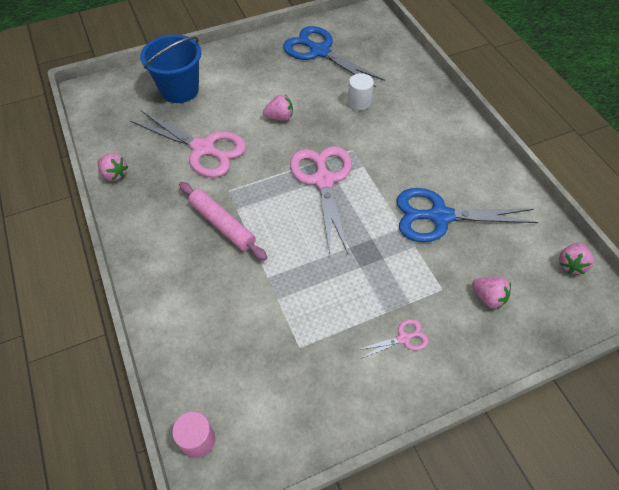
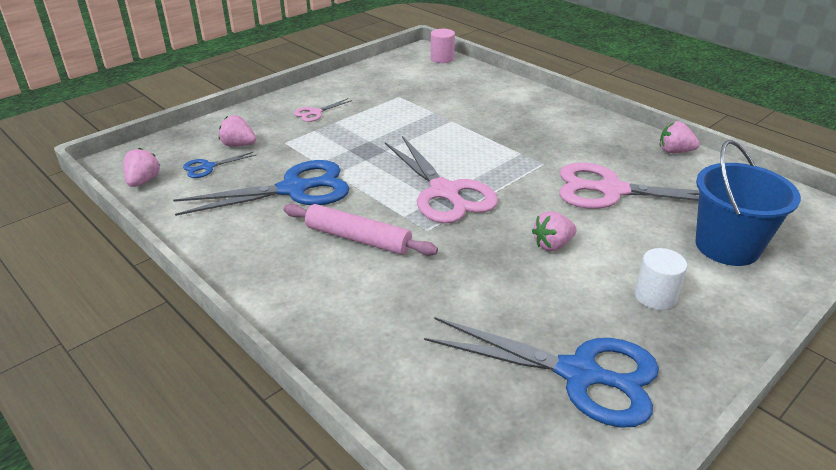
camera: 160 degrees right, 20 degrees down
(222, 224) = (523, 140): pink rolling pin -> pink rolling pin (358, 238)
(359, 102) = (450, 294): white cylinder -> white cylinder (655, 296)
(515, 269) = (208, 167): none -> blue scissors

